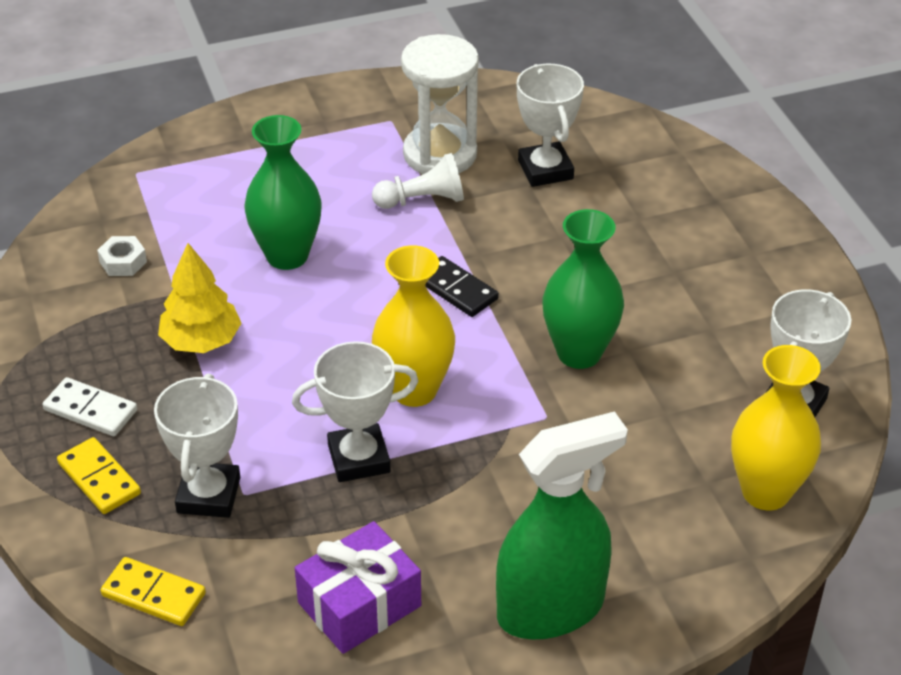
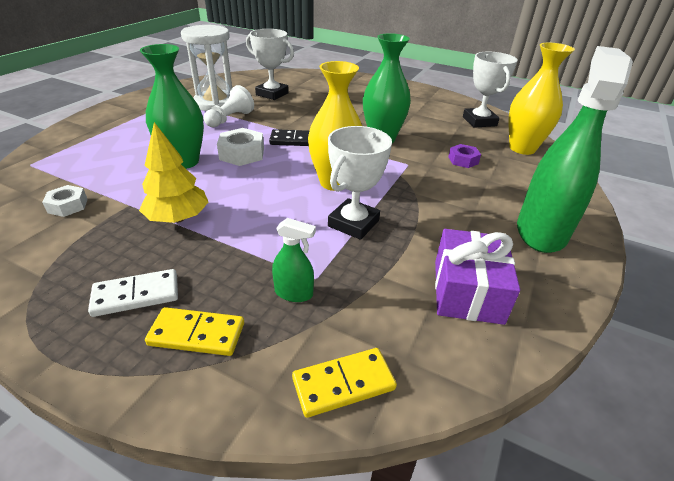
camera: 45 degrees left, 5 degrees down
(208, 495) = (294, 293): white trophy -> green spray bottle
(364, 278) = (242, 154): none -> white nut
(634, 457) = (463, 160): none -> purple nut

